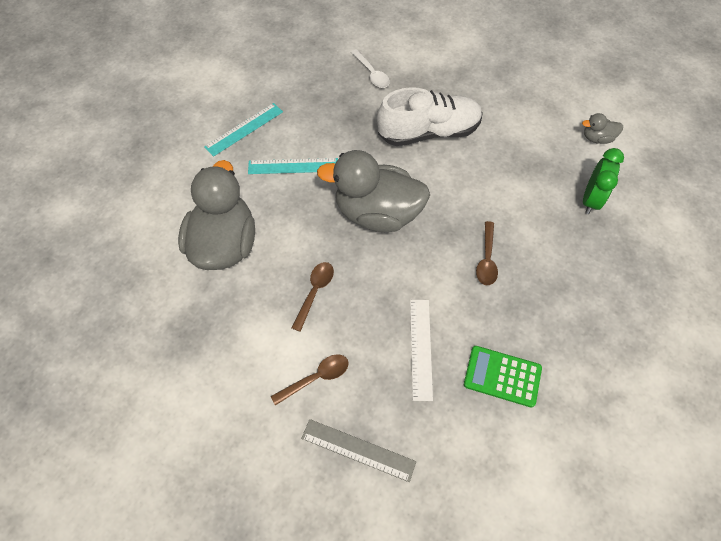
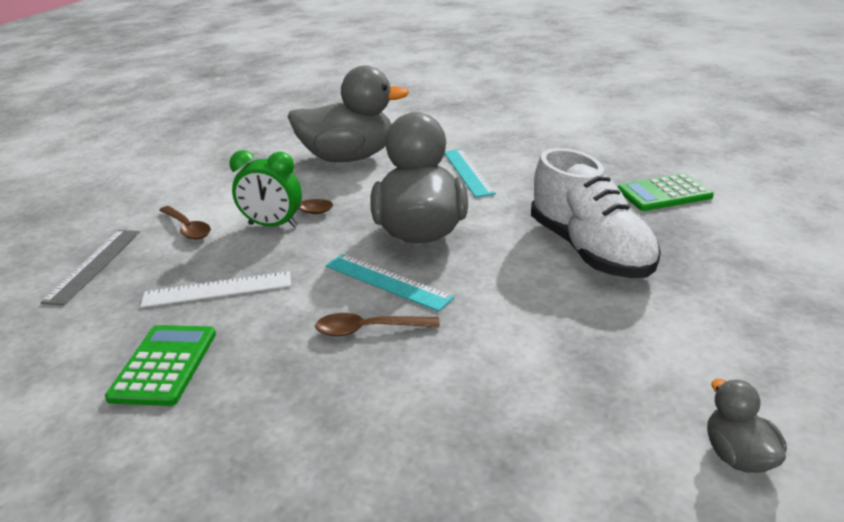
camera: 80 degrees right, 30 degrees down
(244, 129) = (504, 140): turquoise ruler -> turquoise ruler (387, 281)
(371, 73) = (664, 194): white spoon -> green calculator
(591, 200) = (550, 453): green clock -> green clock (273, 225)

